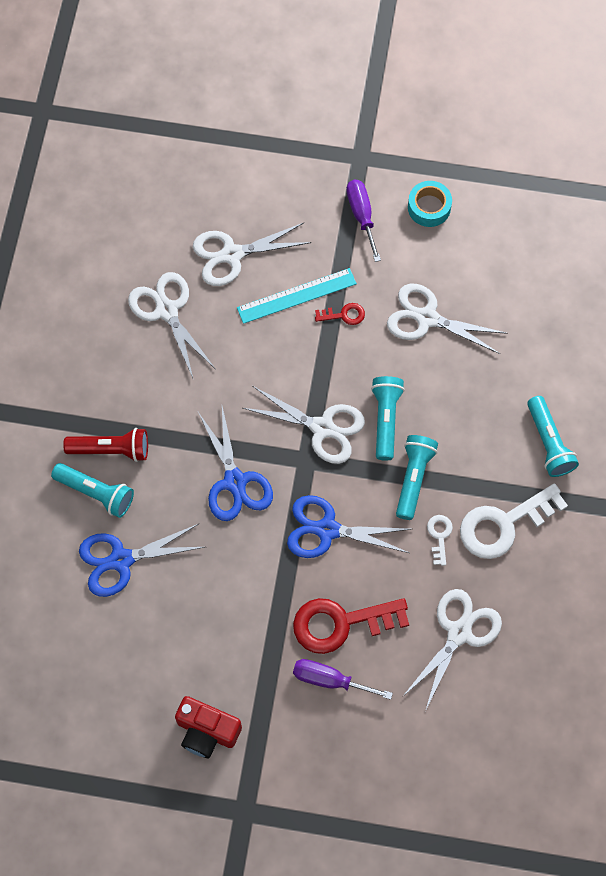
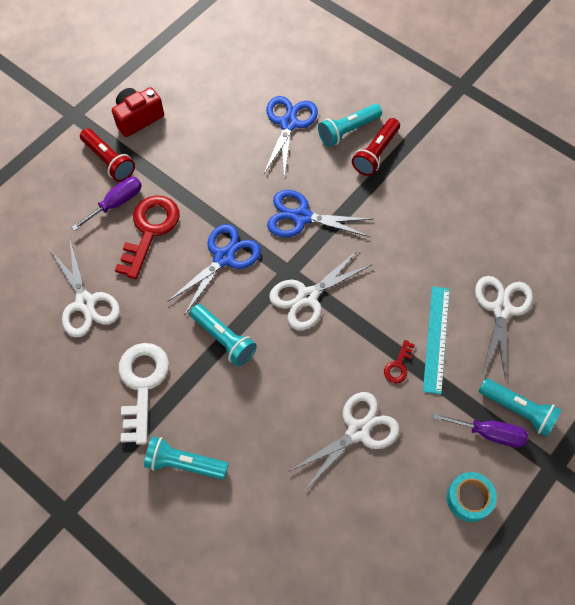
camera: 120 degrees right, 5 degrees down
(166, 310) = (473, 239): white scissors -> none
(282, 725) = (109, 161): none -> red flashlight
(385, 420) = (285, 346): turquoise flashlight -> turquoise flashlight (518, 410)
(439, 536) = (166, 332): white key -> none

